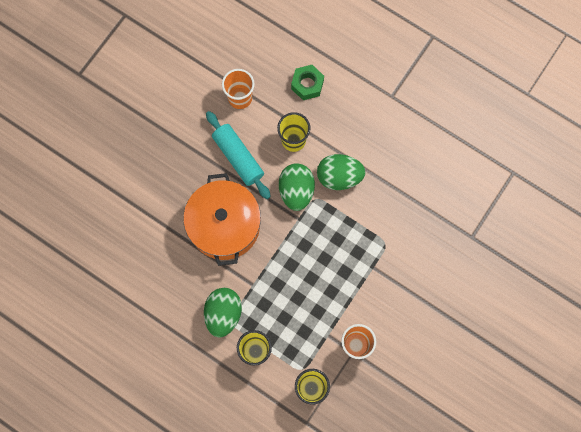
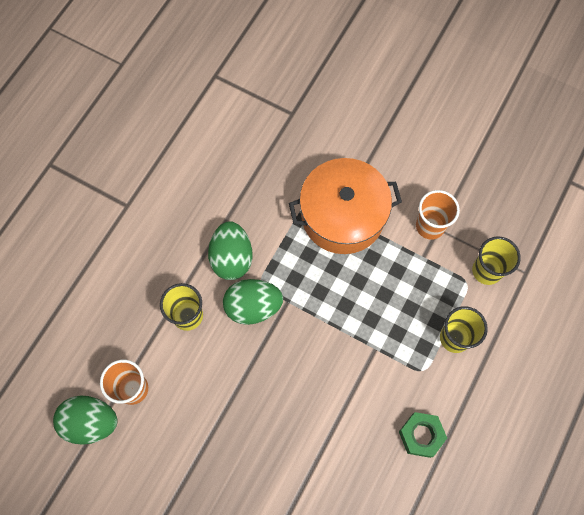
camera: 95 degrees left, 5 degrees down
(223, 314) = (416, 381): green egg -> green egg (91, 422)
(224, 225) = (304, 391): orange pot -> orange pot (342, 215)
(238, 157) = (214, 383): turquoise rolling pin -> none
(307, 85) = (113, 305): green nut -> green nut (421, 435)

